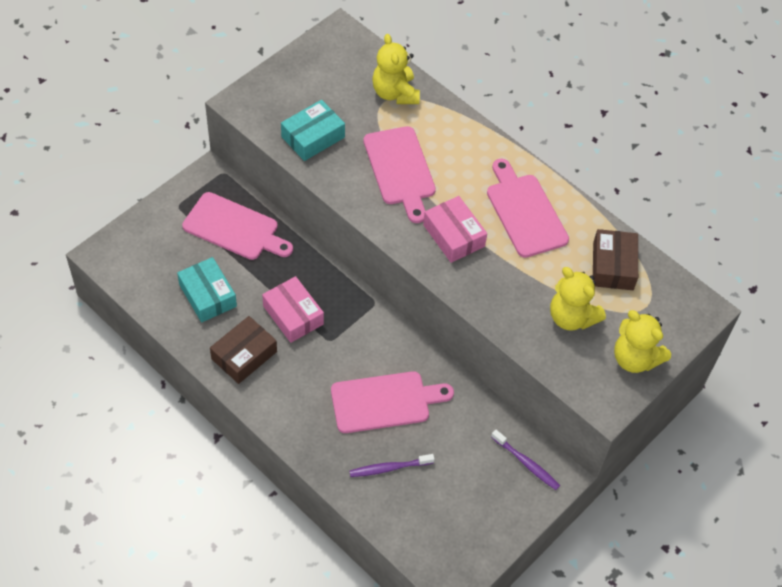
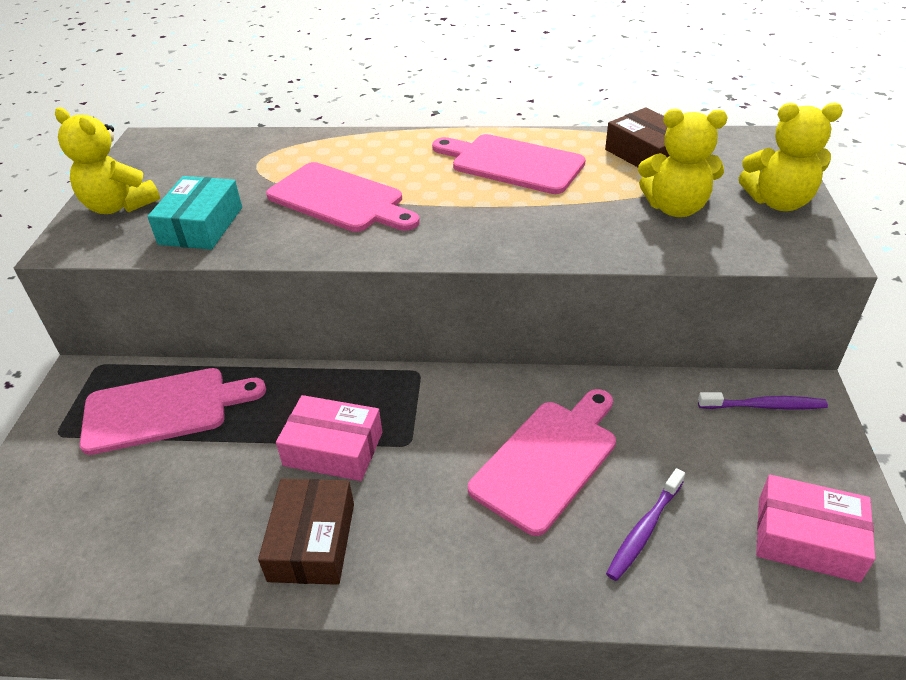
camera: 35 degrees left, 15 degrees down
(207, 295) = (190, 506): turquoise box -> none
(395, 93) = (262, 152): yellow teddy bear -> yellow teddy bear (119, 206)
(453, 235) = (468, 216): pink box -> pink box (807, 539)

